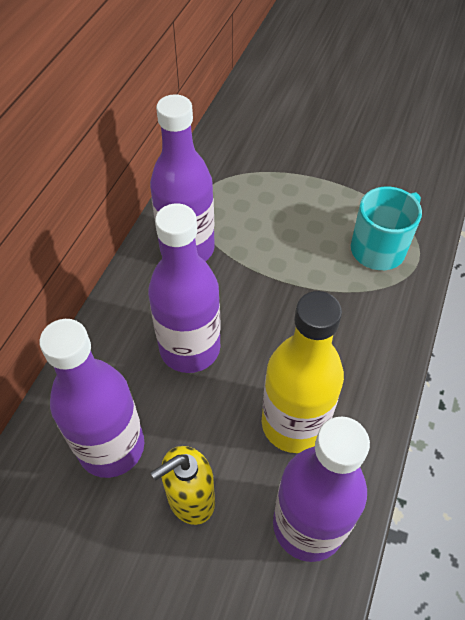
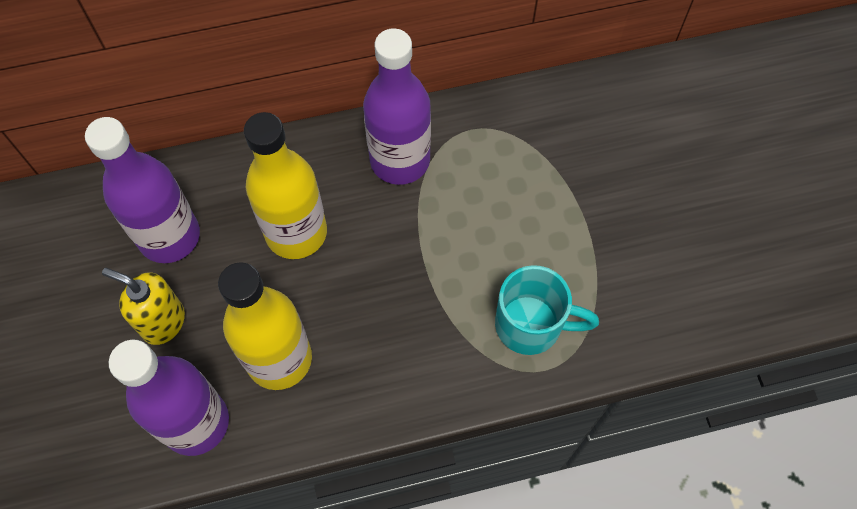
camera: 55 degrees right, 10 degrees up
(190, 348) = (296, 232): purple bottle -> yellow bottle

